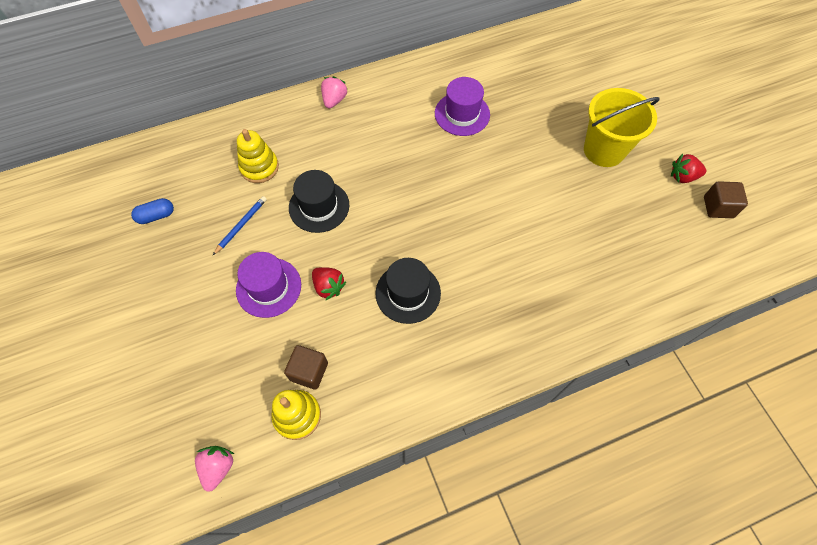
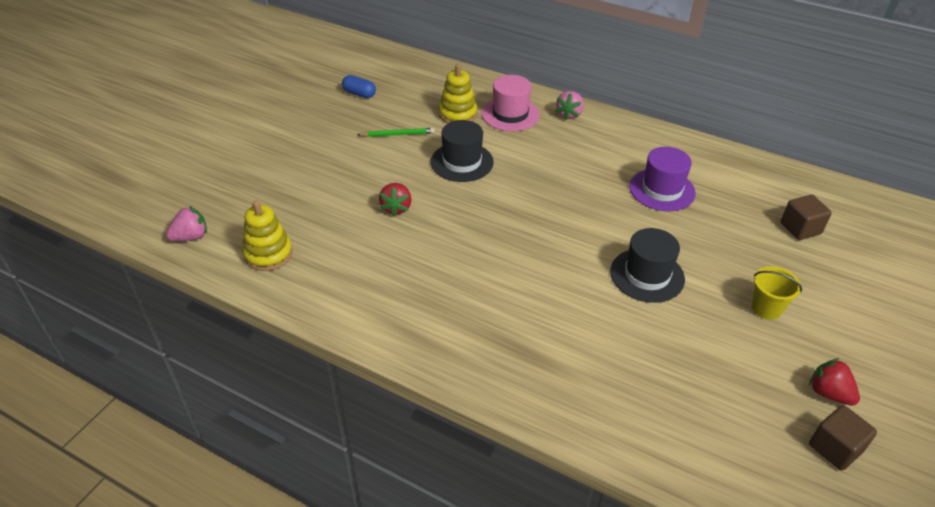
camera: 50 degrees right, 20 degrees down
(241, 225) = (397, 134): blue pencil -> green pencil
(268, 287) = (361, 177): purple hat -> none
(296, 135) = (510, 114): none -> pink hat
(309, 371) = (312, 239): brown cube -> brown cube (800, 228)
(334, 100) = (569, 114): pink strawberry -> pink strawberry turned 135 degrees clockwise
(408, 293) = (442, 256): black hat -> black hat (647, 275)
(604, 150) = (766, 308): yellow bucket -> yellow bucket, size x0.53

